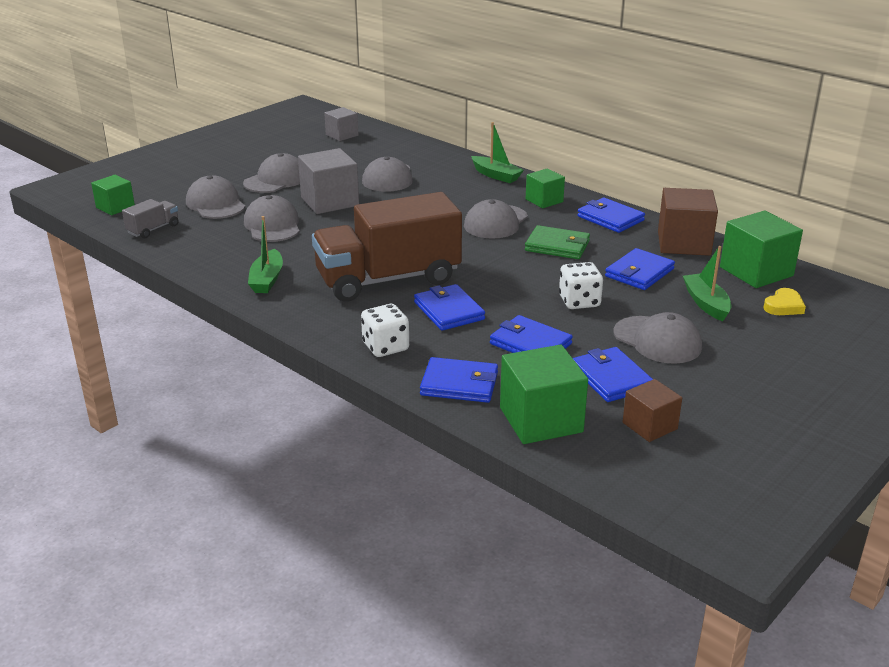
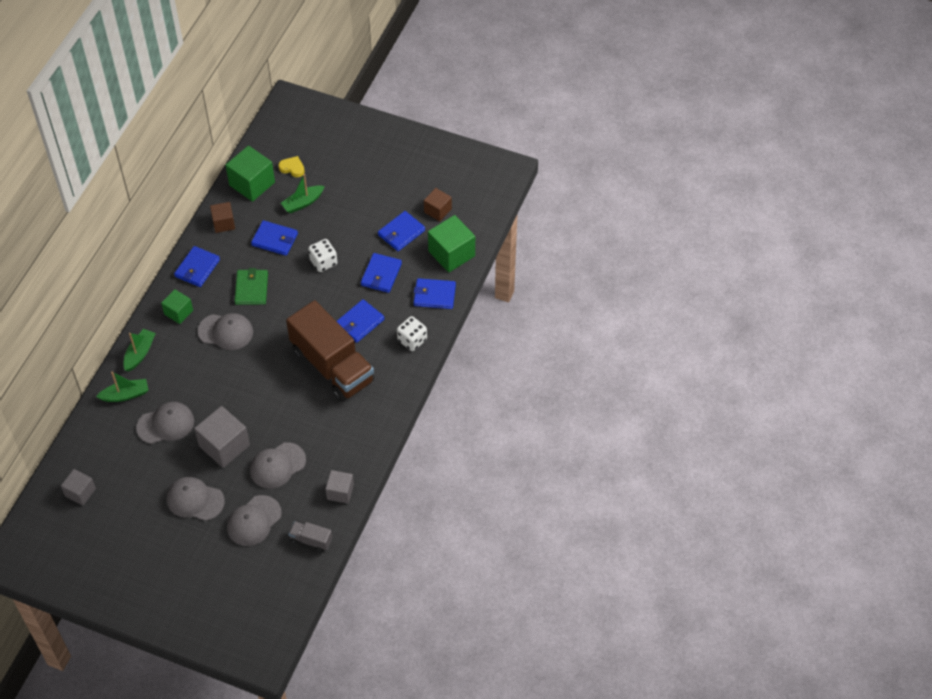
camera: 110 degrees left, 25 degrees up
(115, 207) = (283, 588): green cube -> none
(195, 255) = (340, 492): none -> grey cube
(267, 279) = (358, 433): green boat -> green boat (125, 395)
(459, 384) = (434, 295): blue wallet -> blue wallet turned 75 degrees counterclockwise
(657, 340) = (354, 219): grey cap -> none
(683, 243) = (223, 223): brown cube -> brown cube, size x0.60

